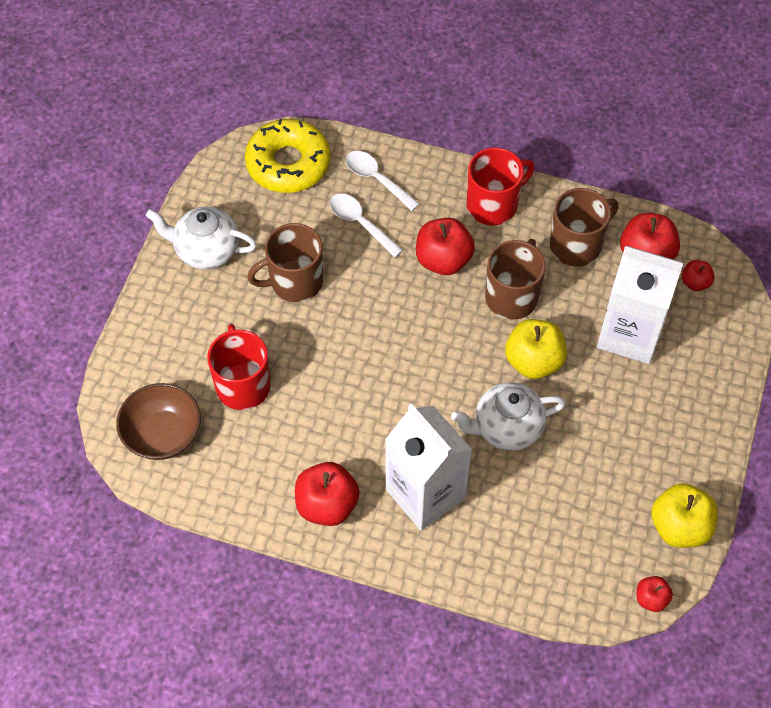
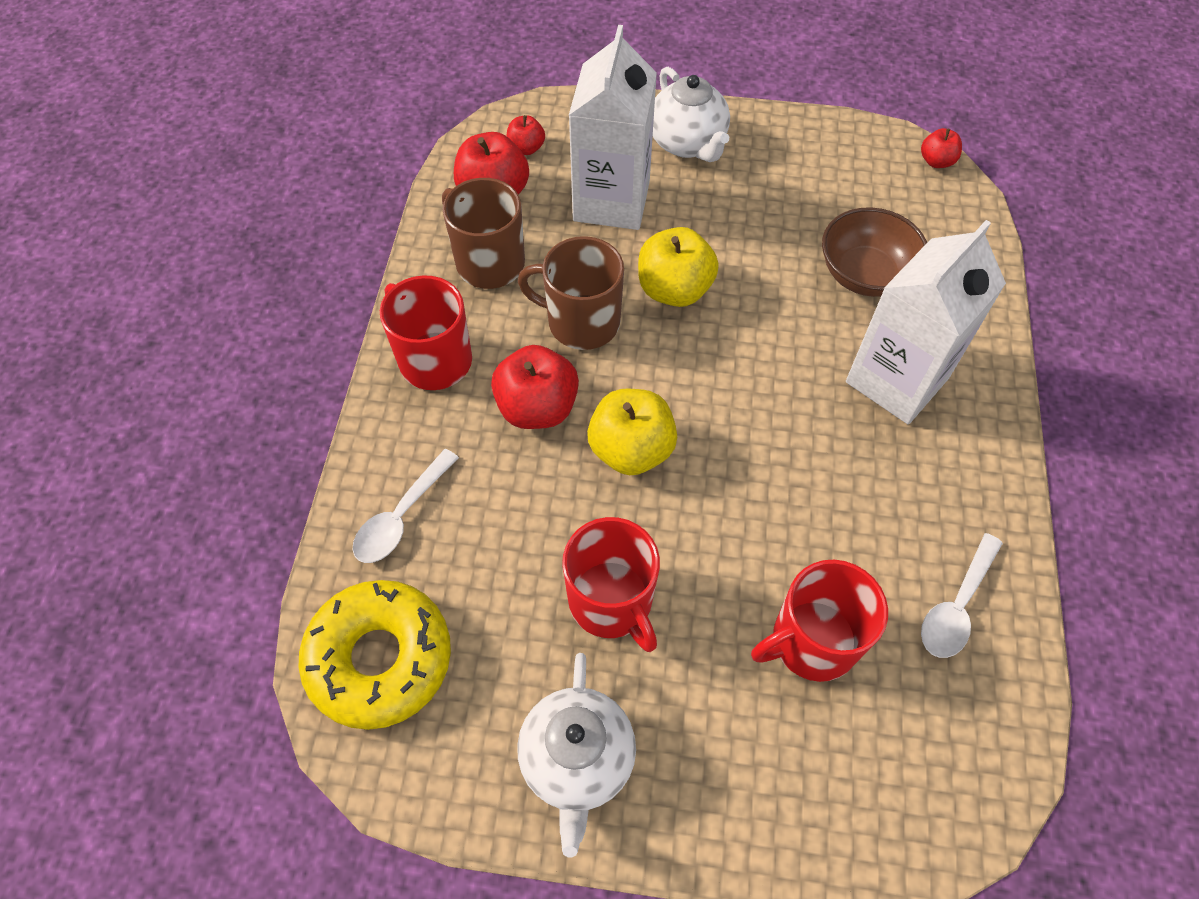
camera: 100 degrees left, 0 degrees up
(163, 434) = (935, 746): brown bowl -> brown bowl (865, 274)
(294, 282) = (611, 602): brown mug -> red mug
(327, 505) = (957, 489): red apple -> none
(360, 223) = (488, 525): white spoon -> white spoon (956, 606)
(506, 428) = (777, 307): white teapot -> white teapot (688, 143)
(679, 527) = (844, 144): yellow apple -> yellow apple (631, 449)

